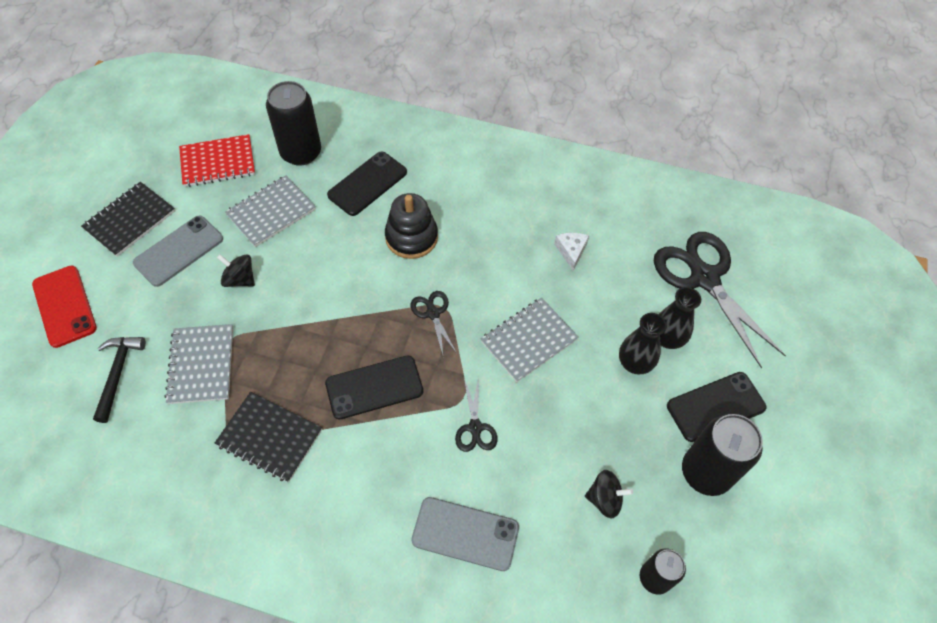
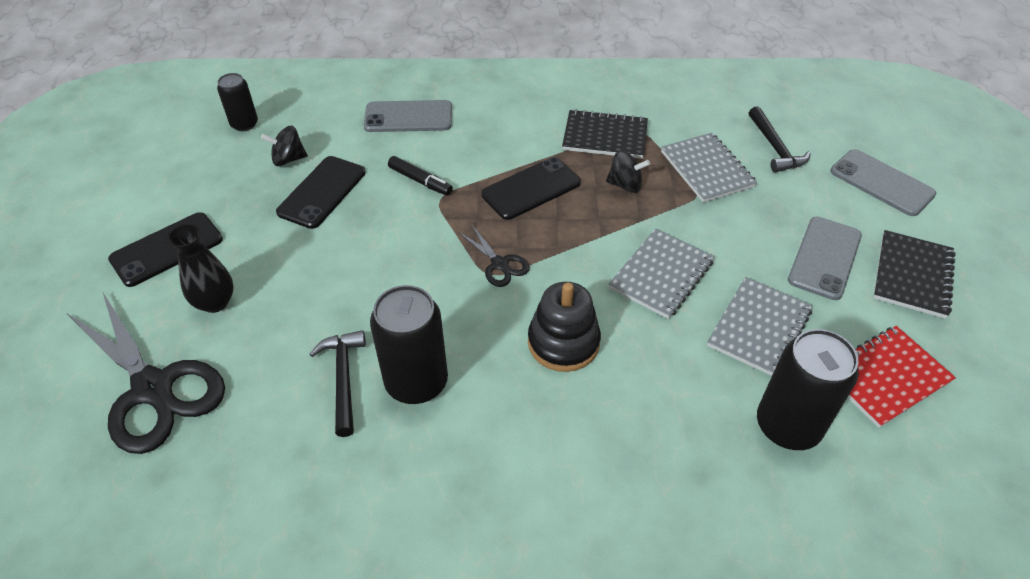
camera: 165 degrees right, 10 degrees down
(64, 306) = (881, 183): red phone -> grey phone
(240, 279) = (733, 246): black spinning top -> black spinning top (625, 185)
(367, 183) = (662, 402): black phone -> black phone (322, 192)
(475, 427) = (420, 181): black scissors -> black marker
(528, 340) = (382, 263): grey notebook -> grey notebook (661, 275)
(571, 251) = (343, 378): white cheese -> black hammer
(634, 363) = (256, 269): black vase -> none
(706, 472) = (188, 196): black can -> black can (416, 382)

